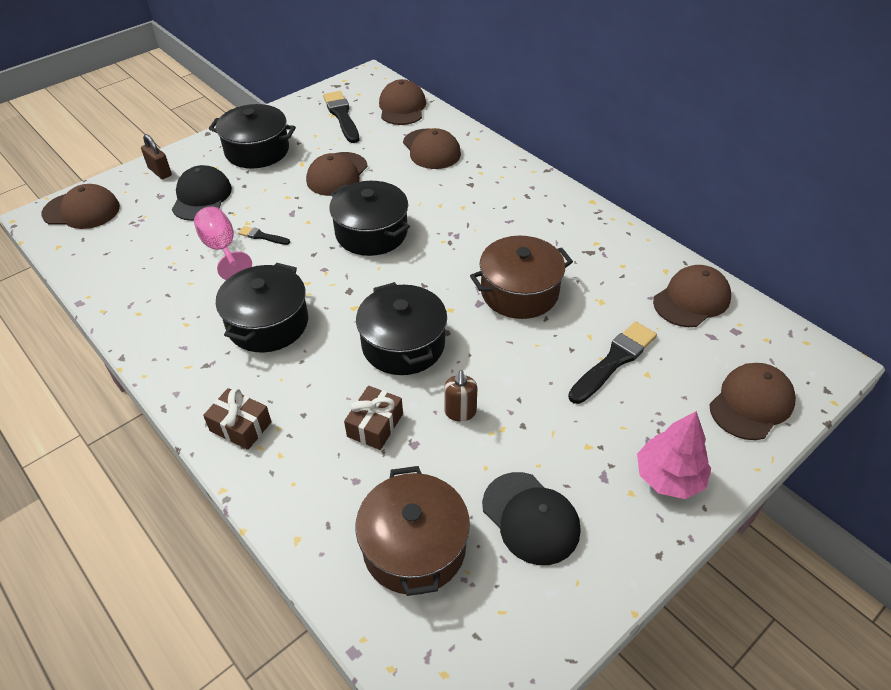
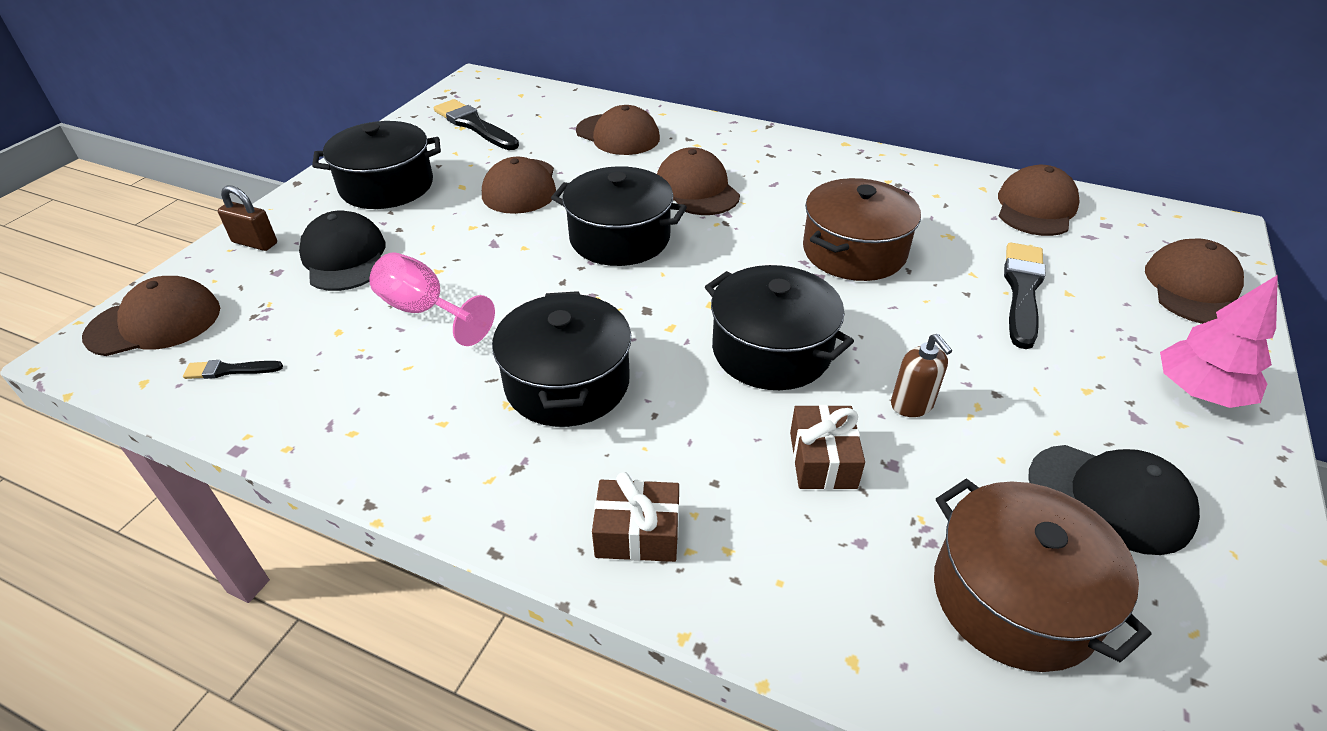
camera: 25 degrees left, 5 degrees down
(262, 236) = (473, 280): black brush -> black brush (229, 370)
(402, 107) = (545, 102): brown cap -> brown cap (697, 189)

